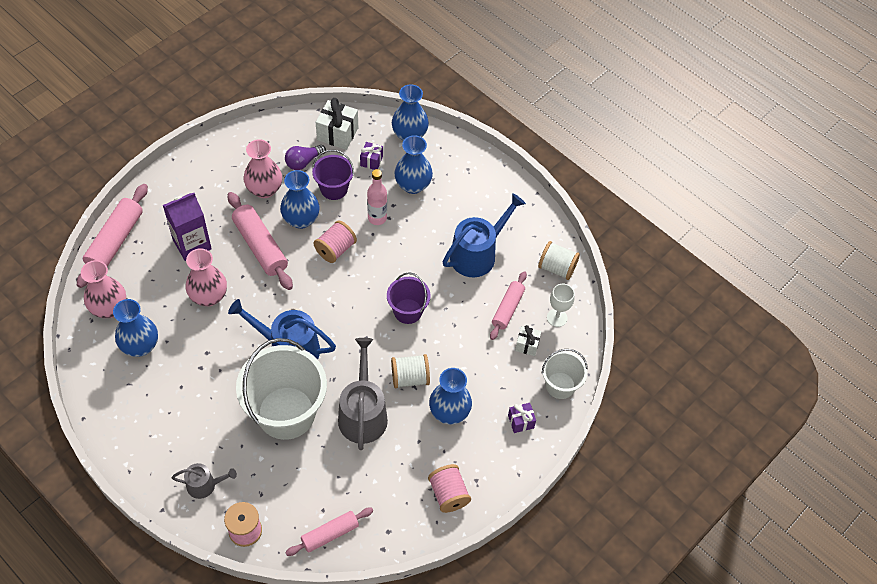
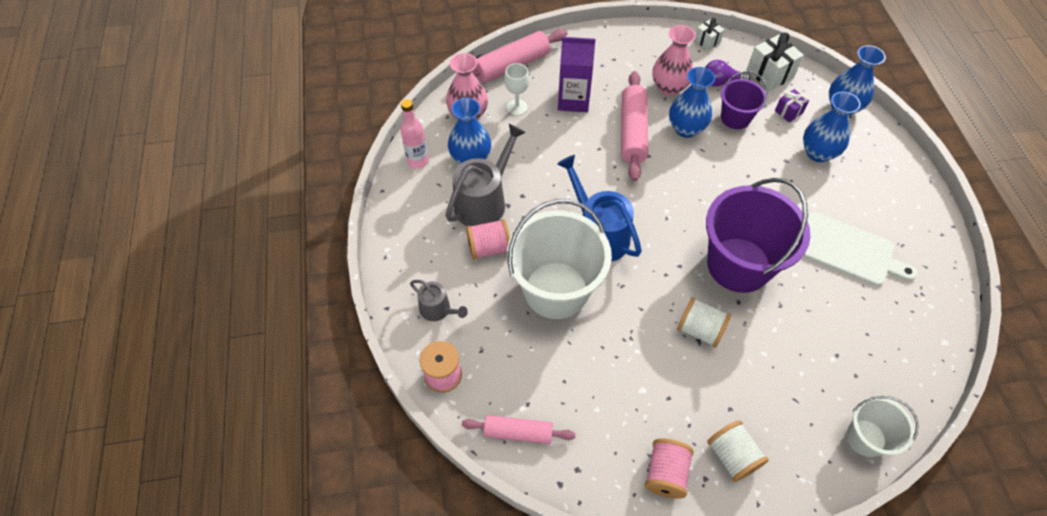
camera: 40 degrees right, 0 degrees up
(209, 296) = (557, 150): pink vase -> none
(335, 249) = (702, 170): pink spool -> pink spool (489, 248)
(363, 413) = (629, 335): grey watering can -> grey watering can (484, 201)
(377, 218) = (762, 164): pink bottle -> pink bottle (418, 161)
(408, 311) = (738, 265): purple bucket -> purple bucket, size x1.90
(449, 412) = (720, 389): blue vase -> none
(477, 254) = (848, 250): blue watering can -> white cutting board
(507, 309) = (850, 322): pink rolling pin -> none
(520, 421) = (795, 448): purple gift -> none
(527, 345) = (851, 372): white gift -> white gift (707, 41)
(557, 268) = (934, 312): white spool -> white spool (732, 456)
(557, 318) = (904, 363): white goblet -> white goblet (517, 107)

